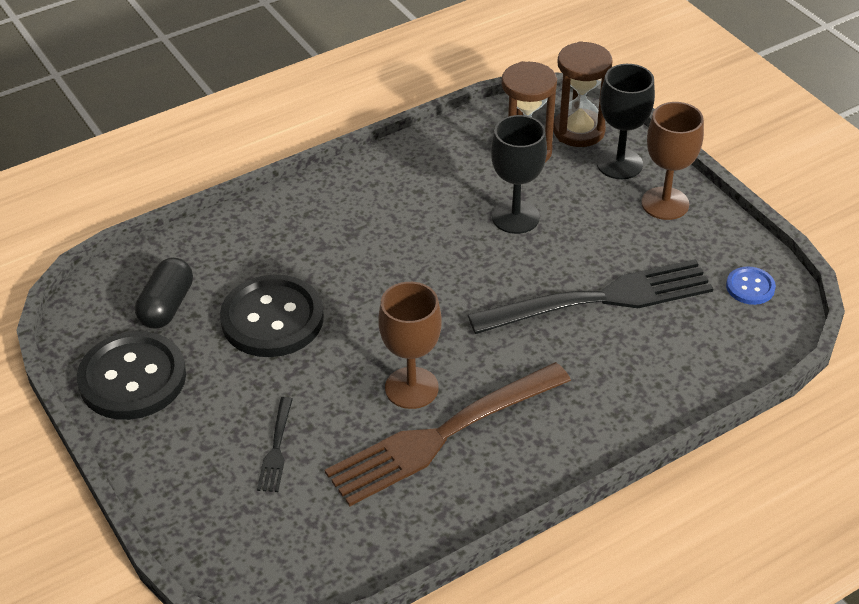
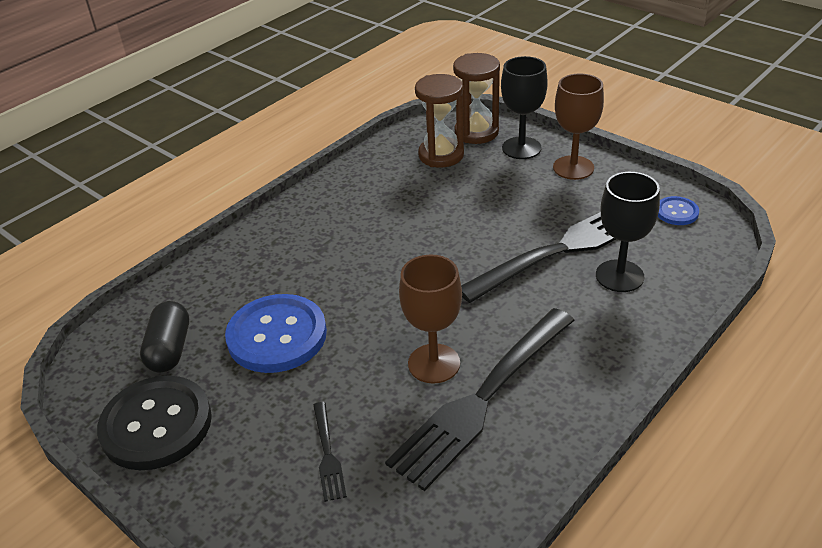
camera: 15 degrees left, 5 degrees down
(272, 319) = (277, 336): black button -> blue button
(442, 435) = (482, 398): brown fork -> black fork
(515, 217) = (457, 204): black goblet -> black goblet (619, 276)

